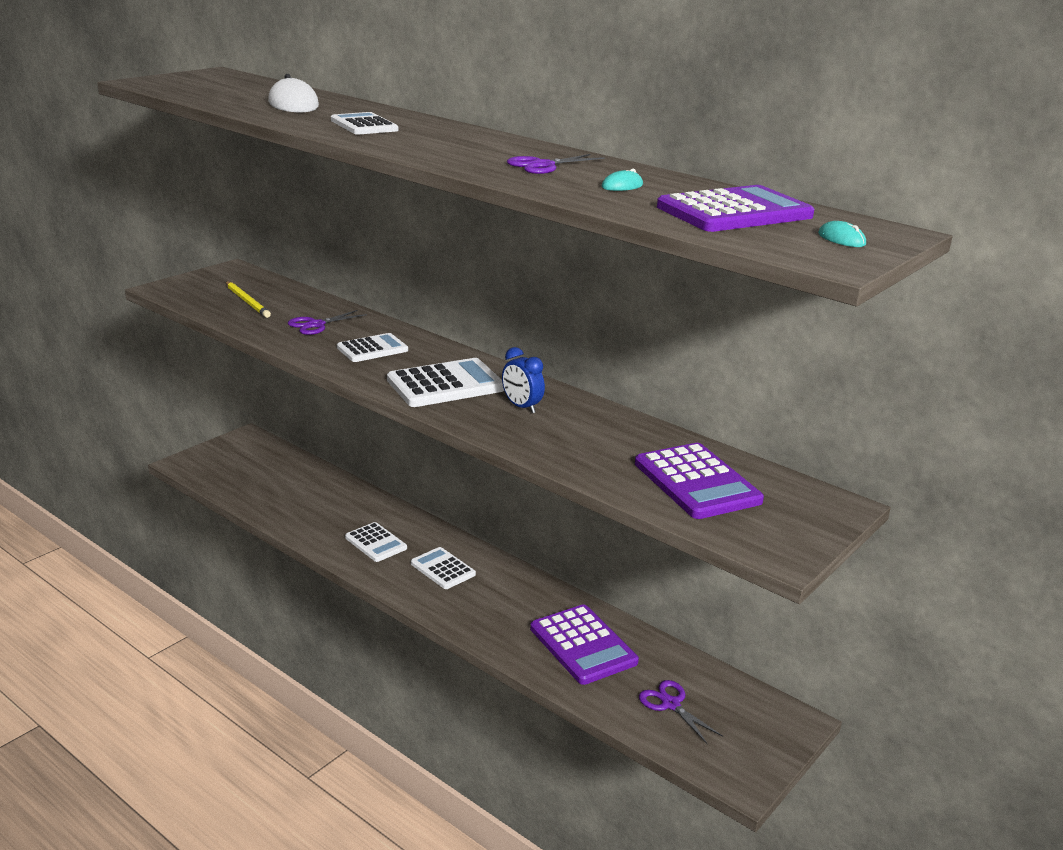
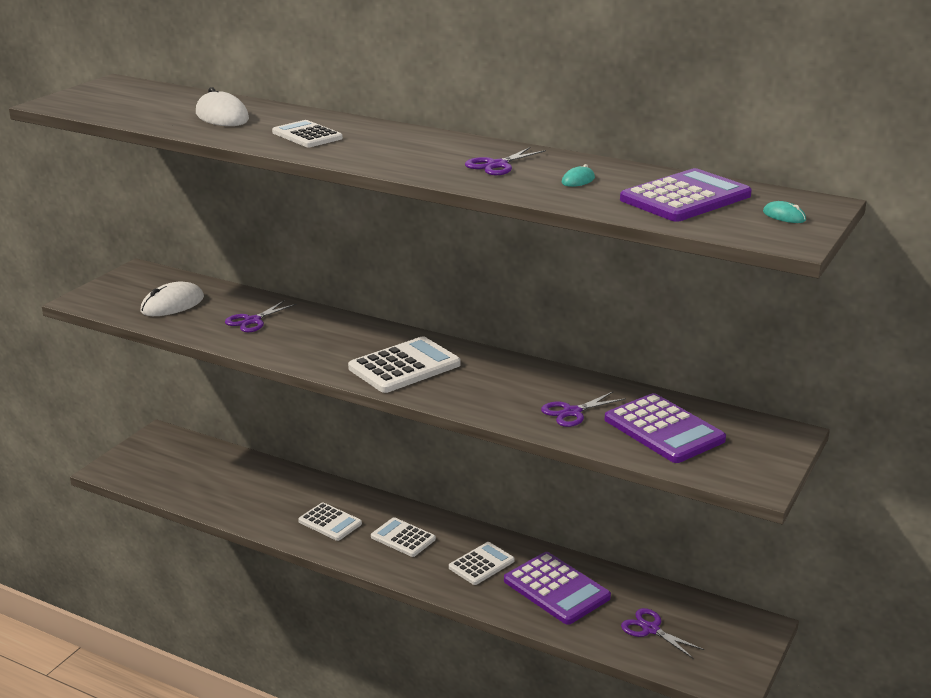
camera: 10 degrees left, 0 degrees up
(247, 301) = (172, 304): yellow pencil -> white mouse
(372, 349) = (319, 339): white calculator -> white calculator (481, 564)
(521, 407) = (483, 379): blue clock -> none
(602, 451) = (572, 412): none -> purple scissors

